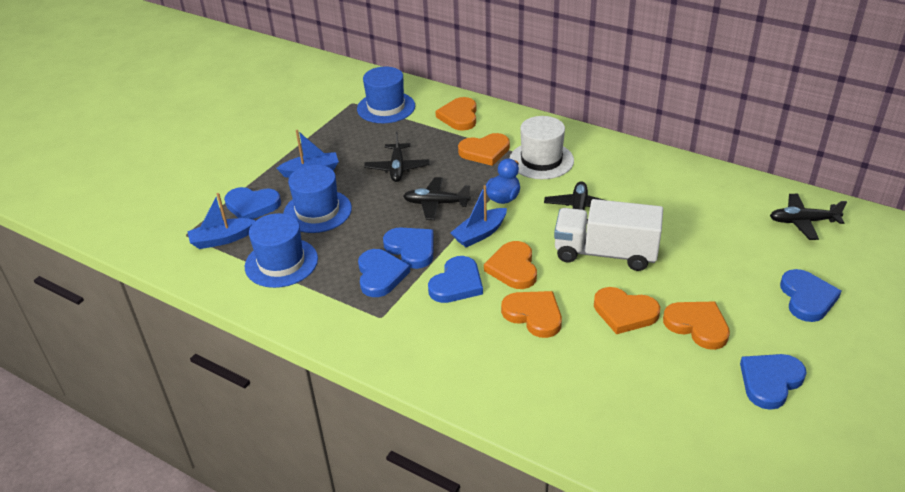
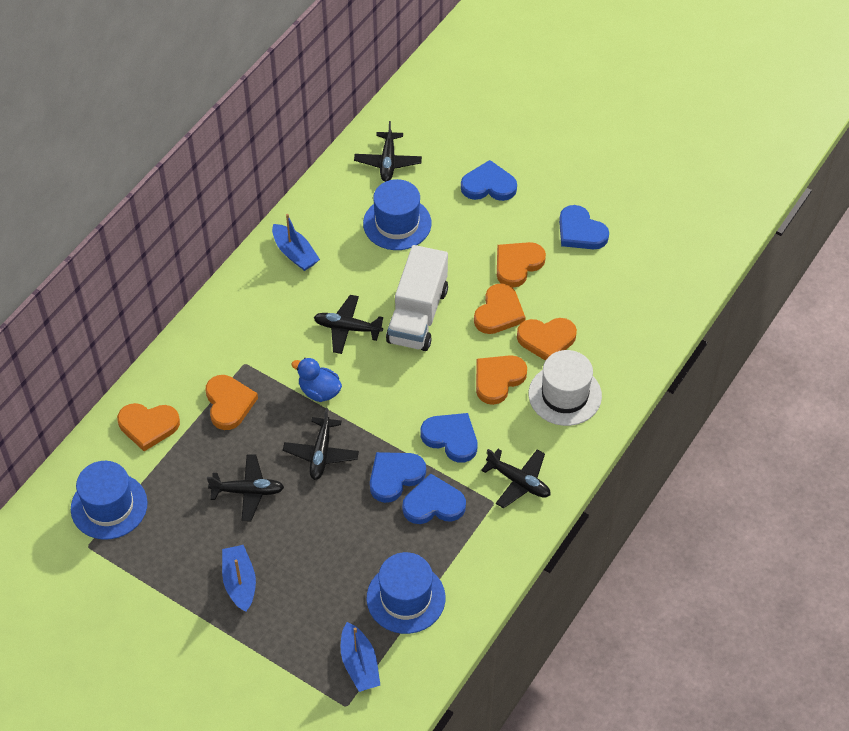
camera: 90 degrees left, 15 degrees up
(252, 206) = (300, 640): blue heart -> none
(317, 211) = (319, 569): blue hat -> blue hat (397, 223)
(405, 335) = (518, 482): none -> black plane
(479, 234) = (377, 415): blue boat -> blue boat (295, 253)
(513, 268) = (432, 390): orange heart -> orange heart (546, 339)
(541, 160) = (255, 352): white hat -> white hat (565, 395)

